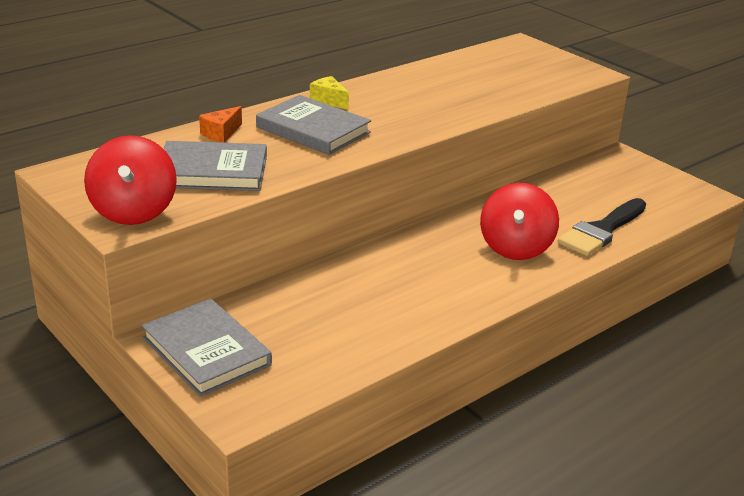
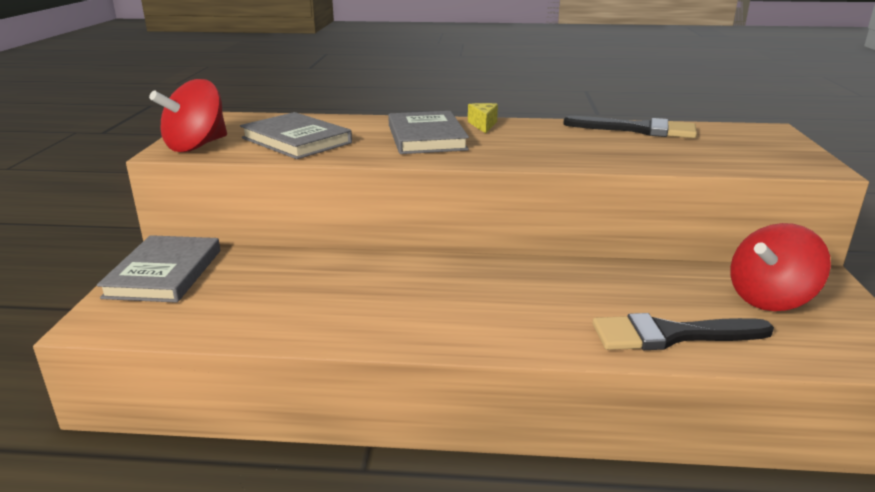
camera: 45 degrees right, 5 degrees down
(221, 133) = (357, 123): orange cheese -> none
(445, 70) = (638, 129): none -> black brush
(515, 248) = (539, 310): red spinning top -> red spinning top (770, 299)

